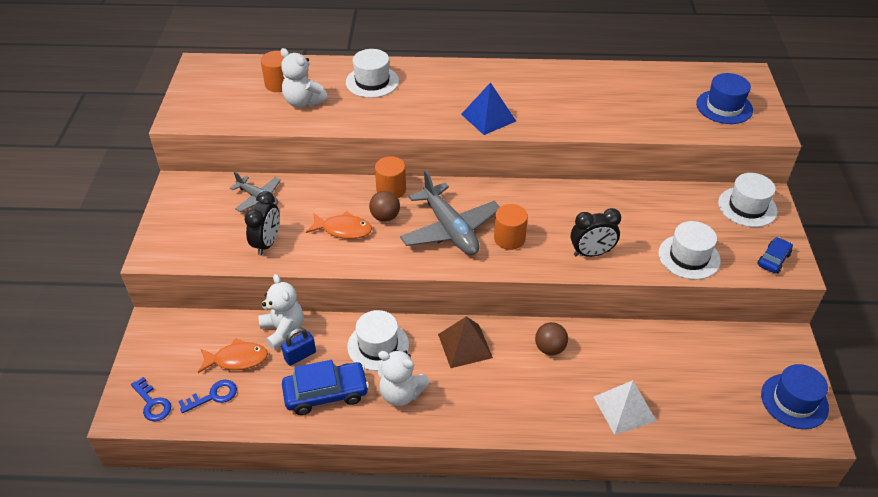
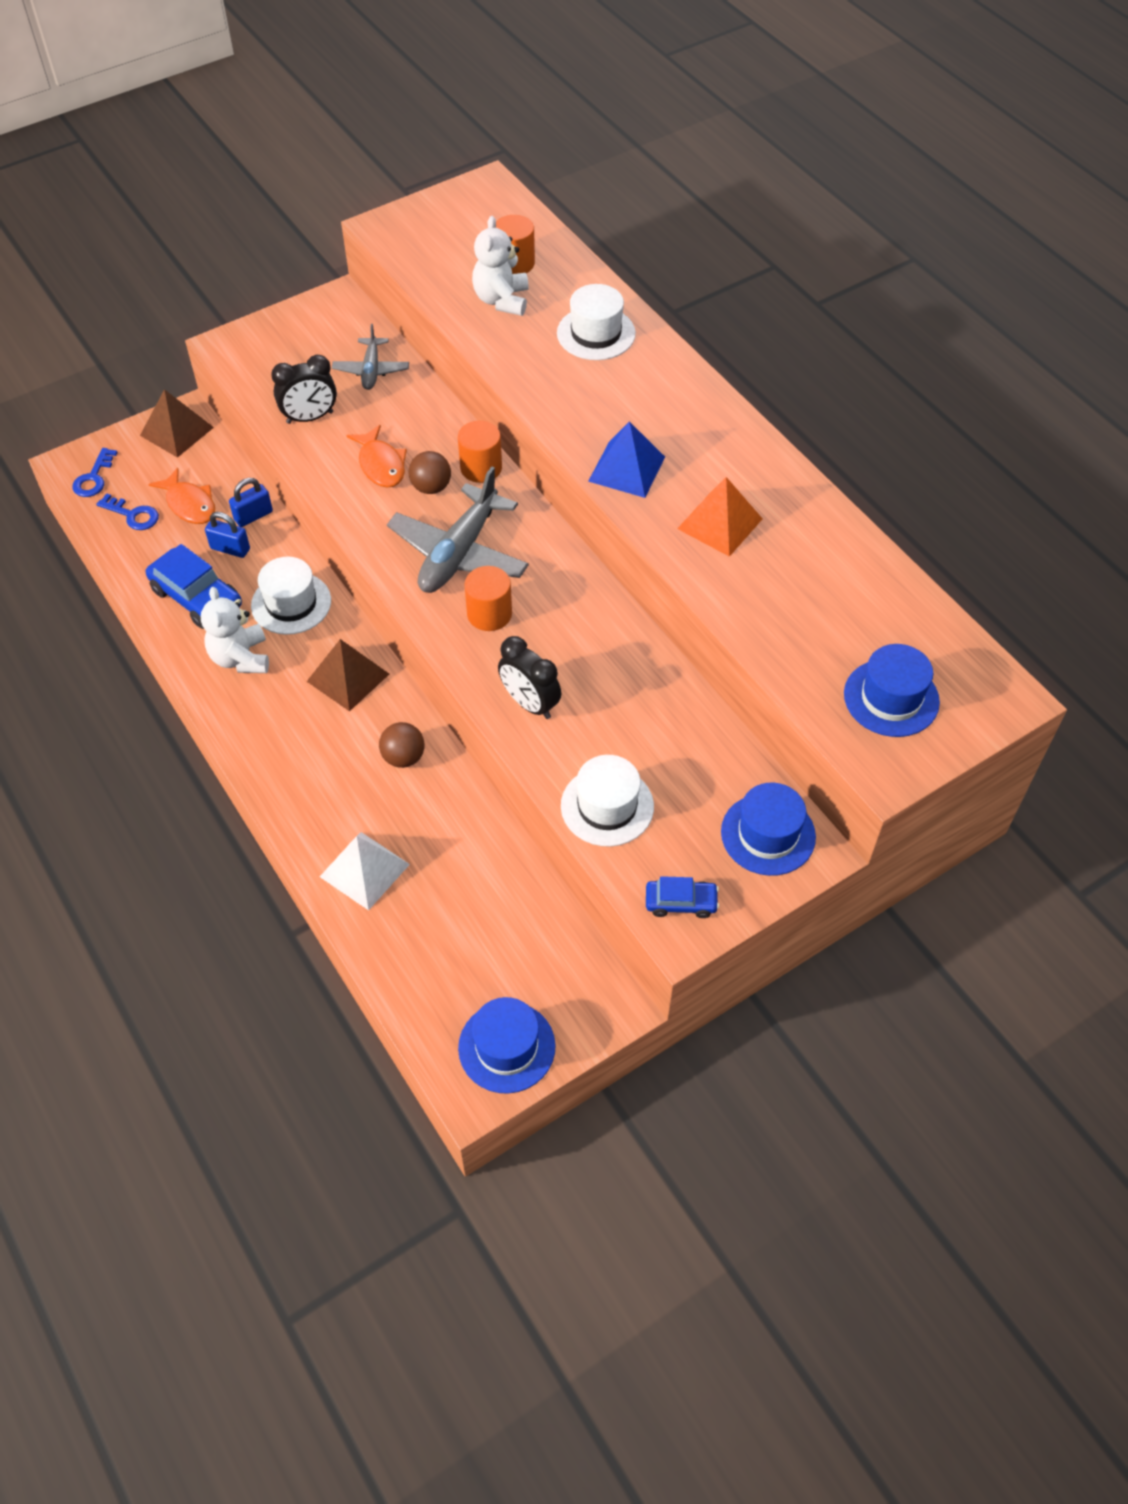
camera: 55 degrees right, 10 degrees up
(161, 336) = (176, 431): none -> brown pyramid
(283, 330) = (253, 516): white teddy bear -> blue padlock
(559, 105) = (719, 523): none -> orange pyramid
(747, 207) = (768, 834): white hat -> blue hat

